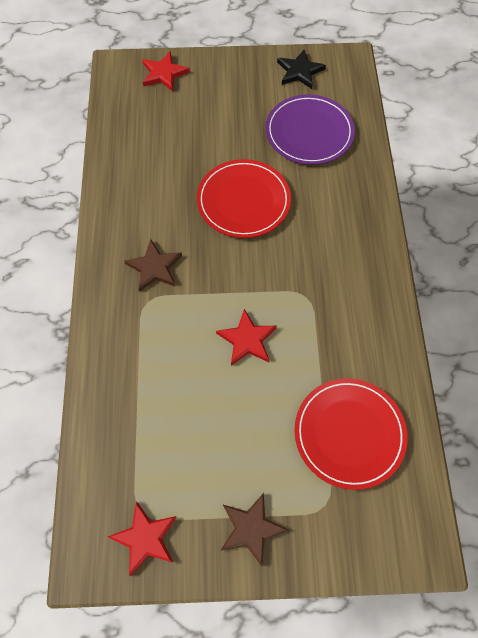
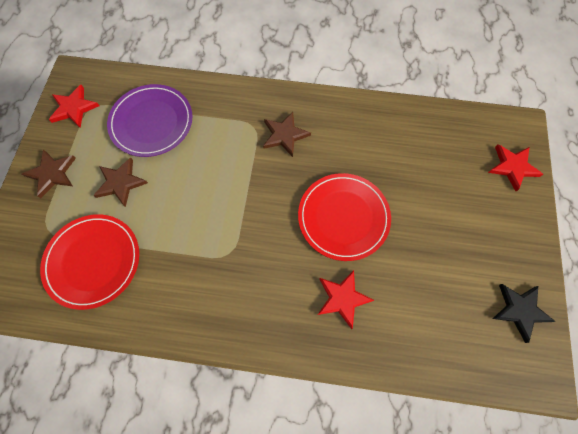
camera: 100 degrees right, 5 degrees up
(247, 339) = (200, 196): red star -> red star (342, 298)
(247, 434) = (121, 183): none -> brown star
(309, 132) = (426, 301): purple plate -> purple plate (151, 122)

